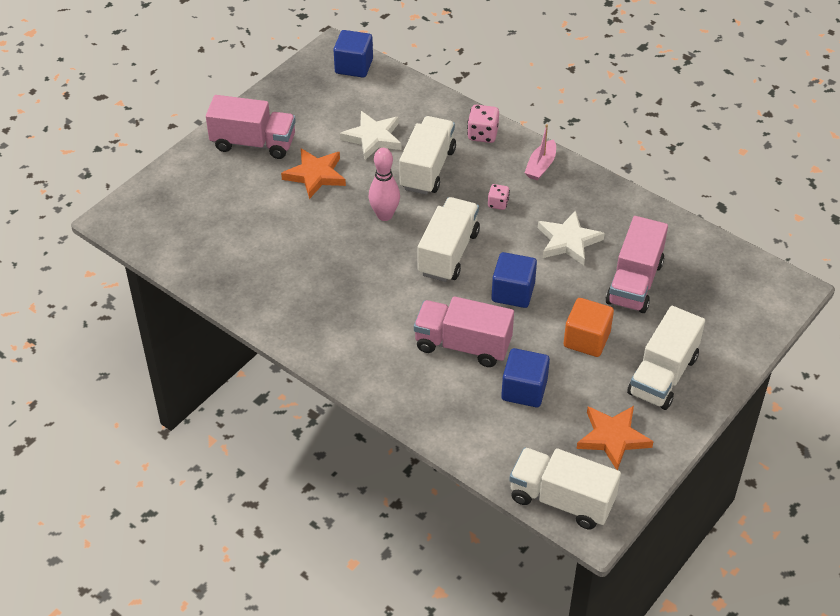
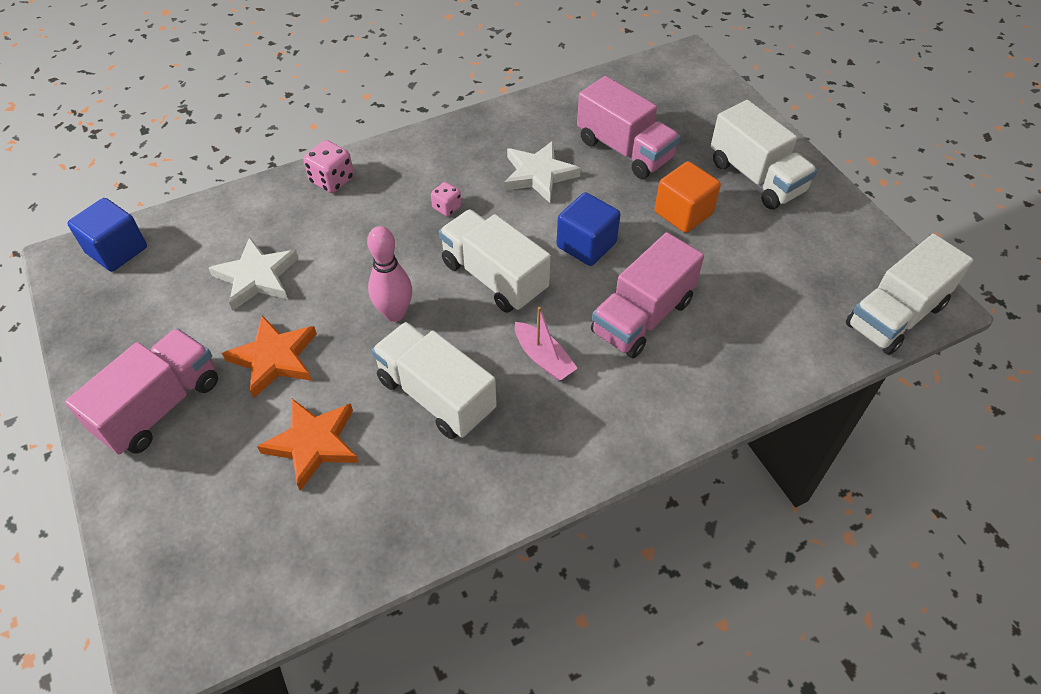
camera: 65 degrees left, 5 degrees up
(427, 169) = (348, 246): white truck -> white truck (436, 395)
(524, 390) = (731, 288): blue cube -> none
(541, 166) = (416, 154): pink boat -> pink boat (543, 358)
(613, 438) = (824, 244): orange star -> orange star (313, 443)

